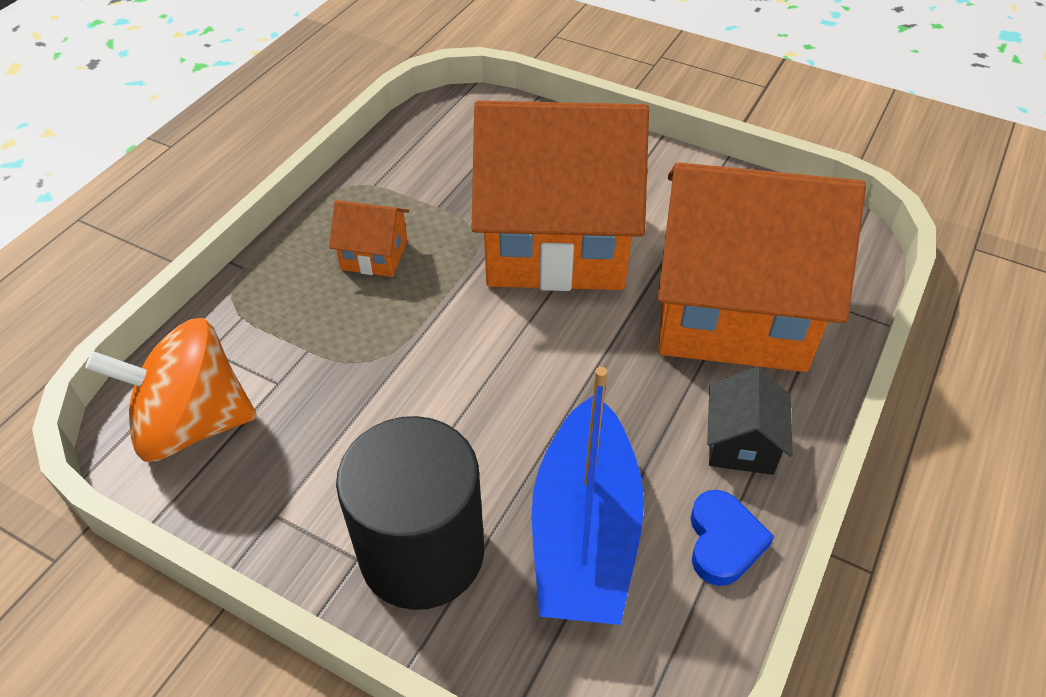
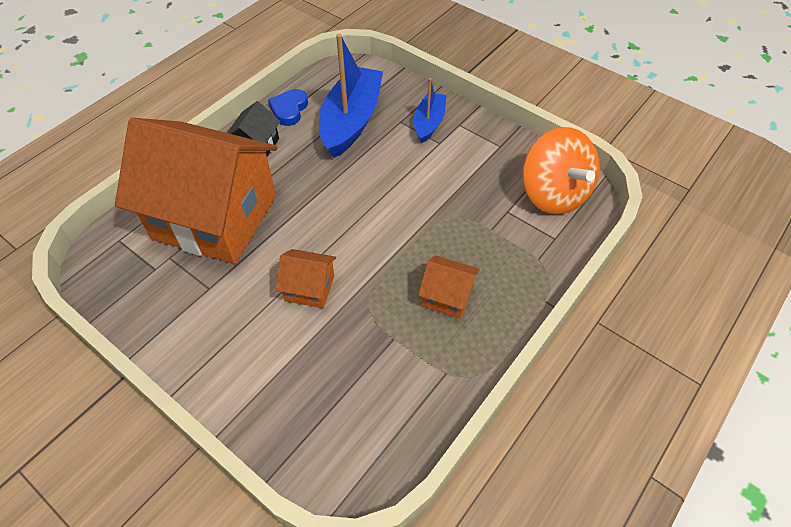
camera: 170 degrees left, 5 degrees up
(193, 424) = (553, 194): orange spinning top -> orange spinning top turned 60 degrees clockwise
(422, 552) = (429, 123): black cylinder -> blue boat
(556, 242) = (309, 288): orange house -> orange house, size x0.40

